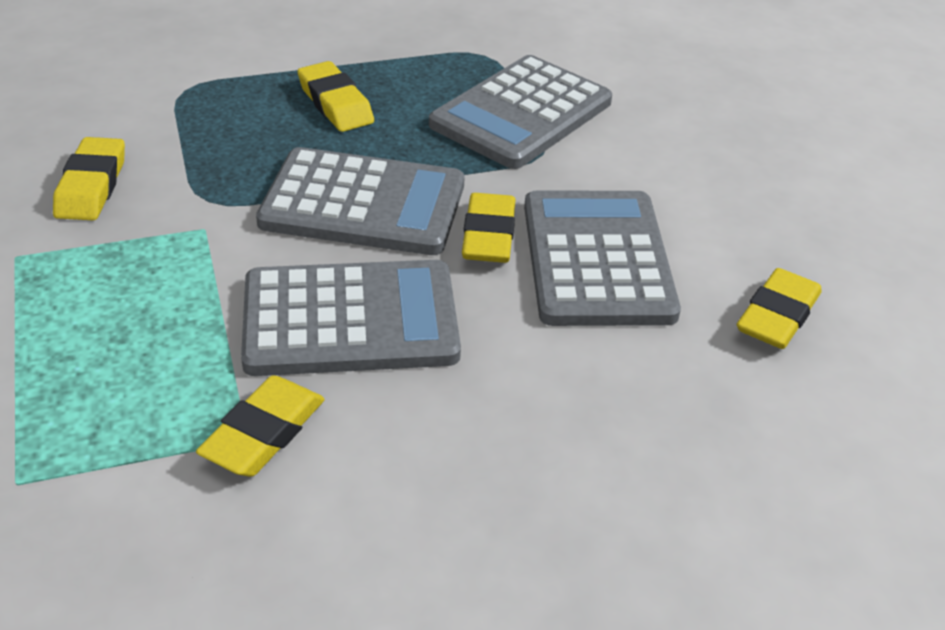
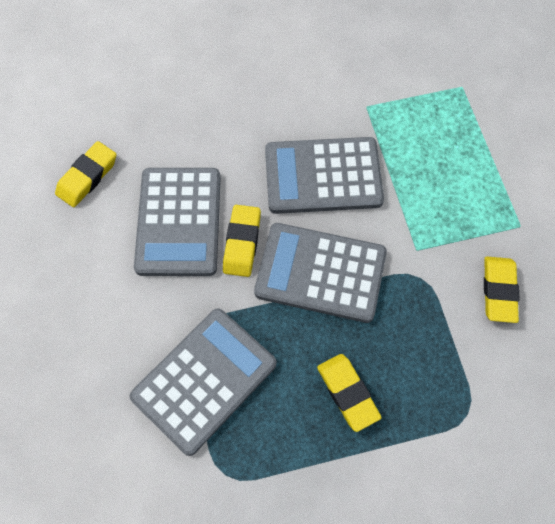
camera: 175 degrees left, 25 degrees up
(263, 433) = (359, 109): yellow eraser -> none

